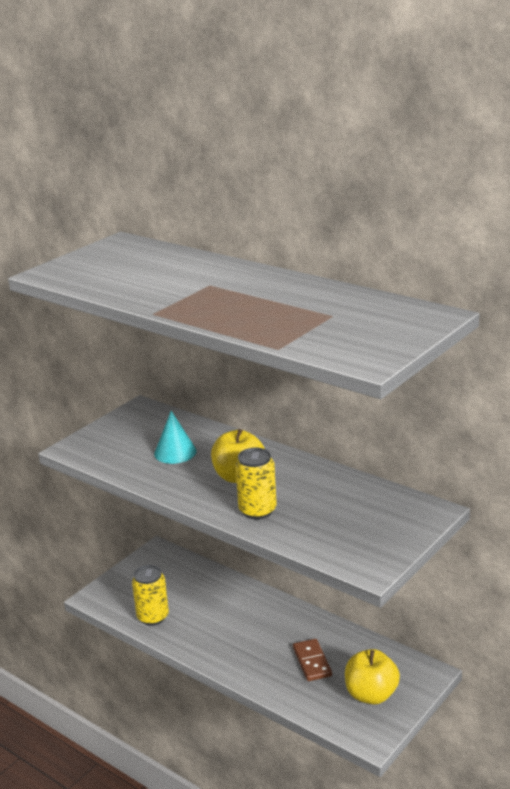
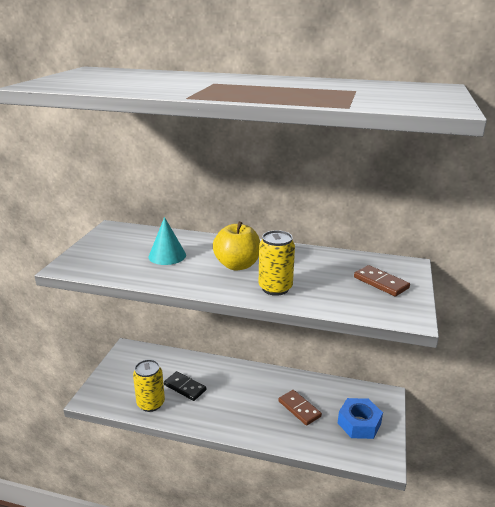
camera: 25 degrees left, 0 degrees up
(198, 608) = (185, 387): none -> black domino
(371, 695) = (359, 423): yellow apple -> blue nut
(377, 526) = (380, 283): none -> brown domino

